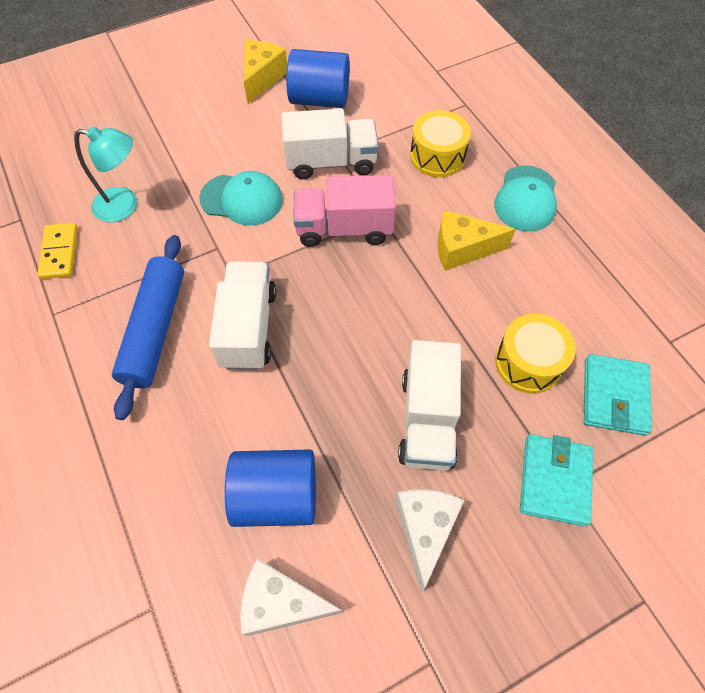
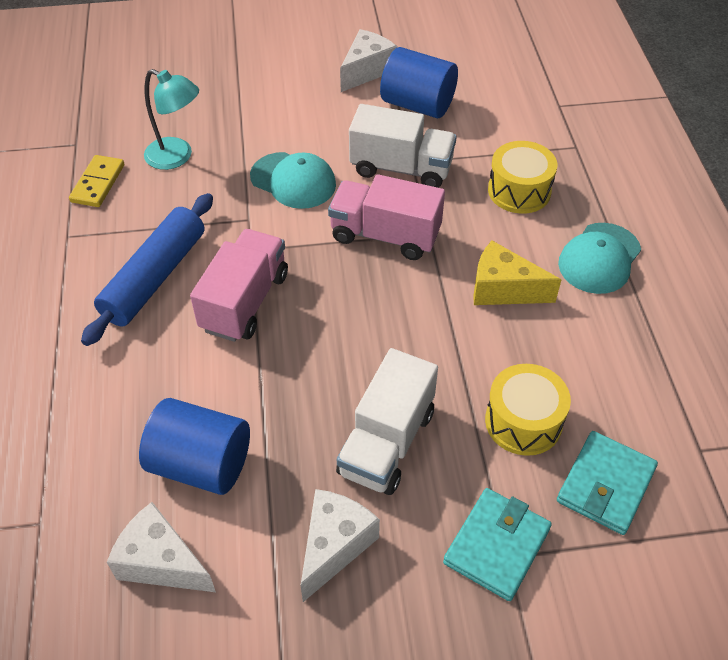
camera: 20 degrees right, 10 degrees down
(248, 328) = (245, 302): white truck -> pink truck
(262, 78) = (367, 71): yellow cheese -> white cheese

